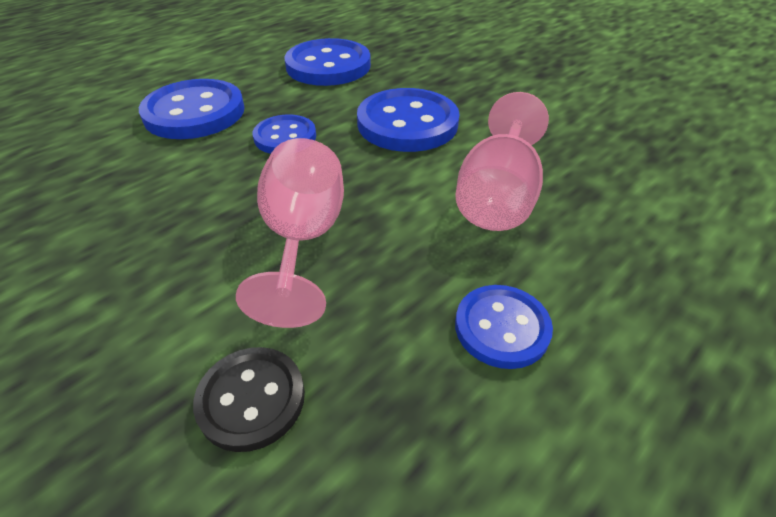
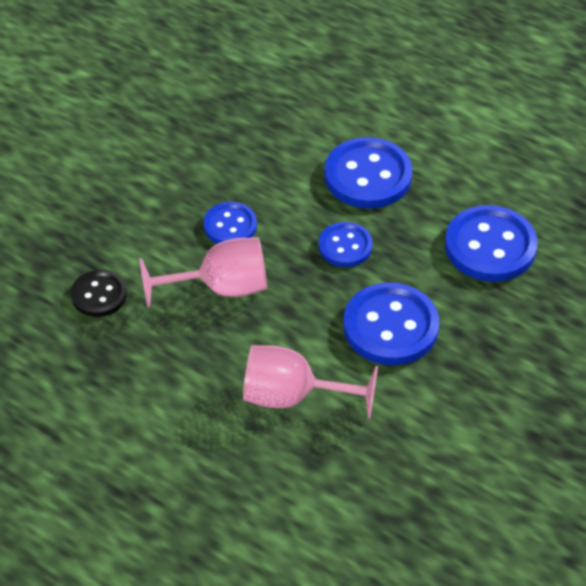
camera: 80 degrees right, 5 degrees up
(501, 328) = (161, 401): blue button -> blue button (230, 226)

